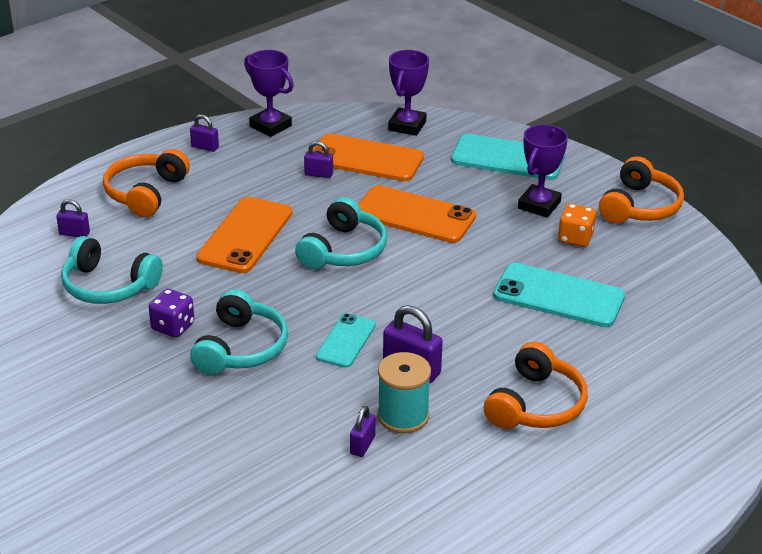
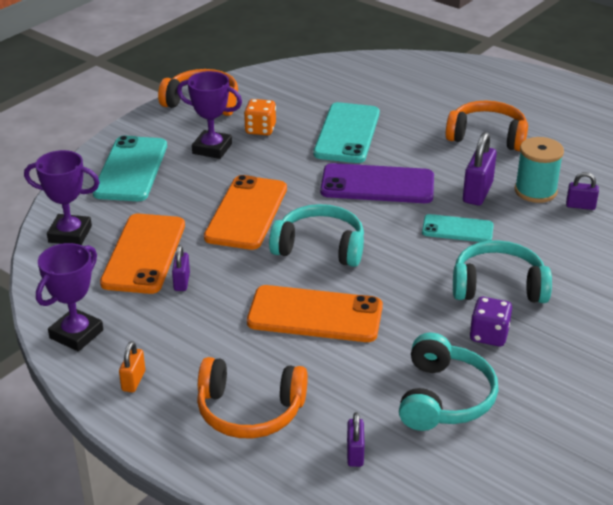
camera: 100 degrees left, 0 degrees up
(205, 147) = (133, 381): purple padlock -> orange padlock
(445, 301) = (377, 184): none -> purple phone

